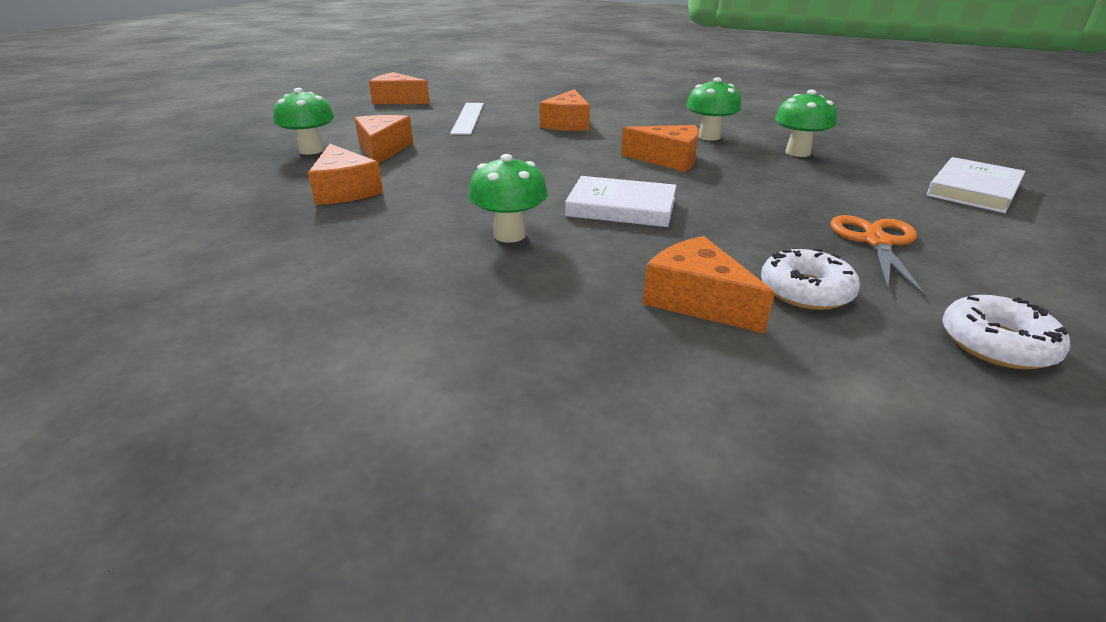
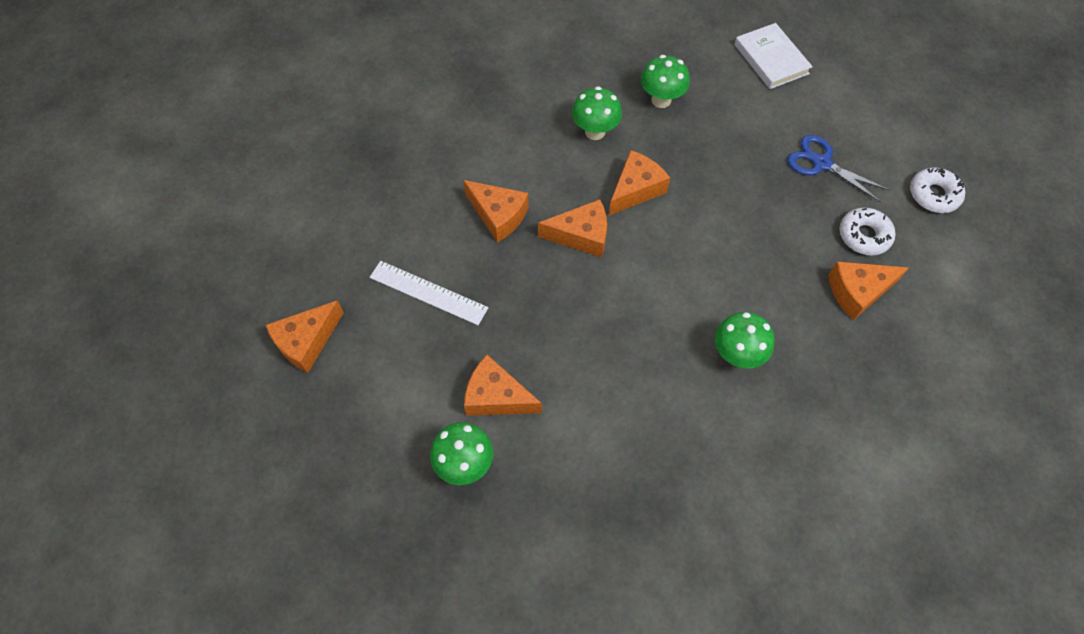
camera: 65 degrees left, 30 degrees up
(345, 190) = (597, 449): orange cheese -> orange cheese (581, 235)
(621, 207) = (717, 267): white book -> none
(876, 242) = (821, 163): orange scissors -> blue scissors

